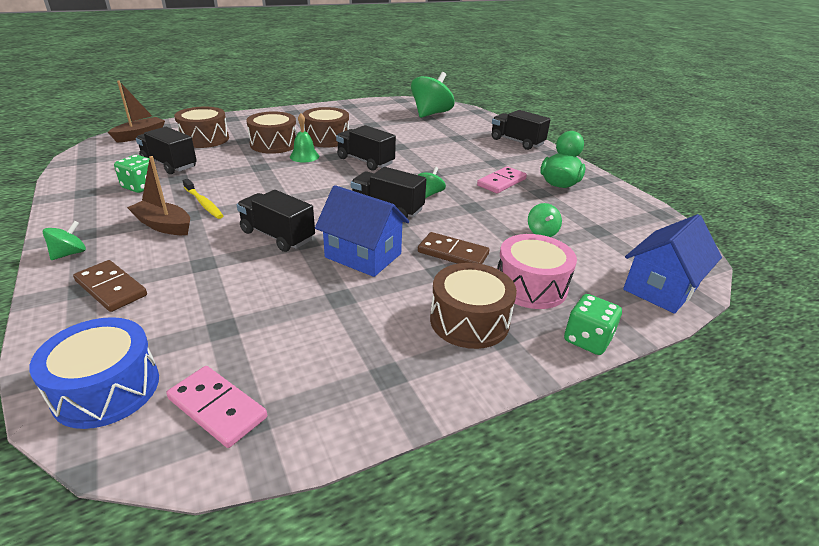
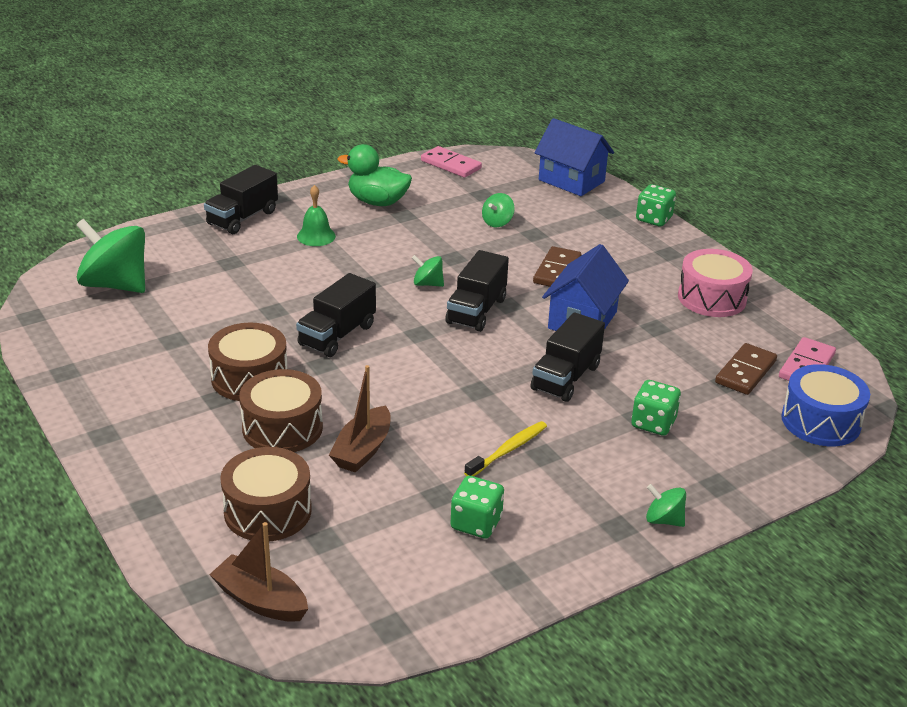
camera: 95 degrees left, 0 degrees up
(111, 288) = (707, 464): brown domino -> brown domino (745, 372)
(164, 225) = (575, 467): brown boat -> brown boat (362, 450)
(169, 164) = (389, 519): black truck -> none
(189, 269) = (653, 423): none -> green dice
(304, 156) = (329, 390): green bell -> green bell (316, 236)
(469, 321) = (656, 265): brown drum -> none
(501, 182) = (382, 237): pink domino -> pink domino (450, 165)
(530, 286) = (594, 235): pink drum -> pink drum (712, 298)
(541, 232) = (497, 222): green spinning top -> green spinning top turned 135 degrees clockwise

